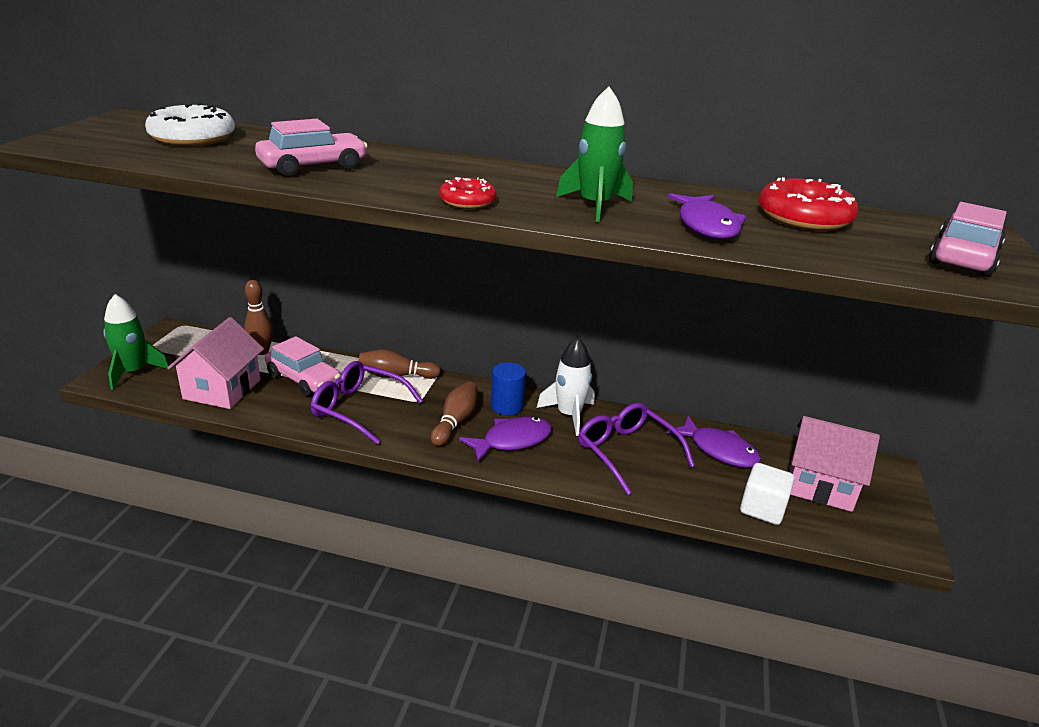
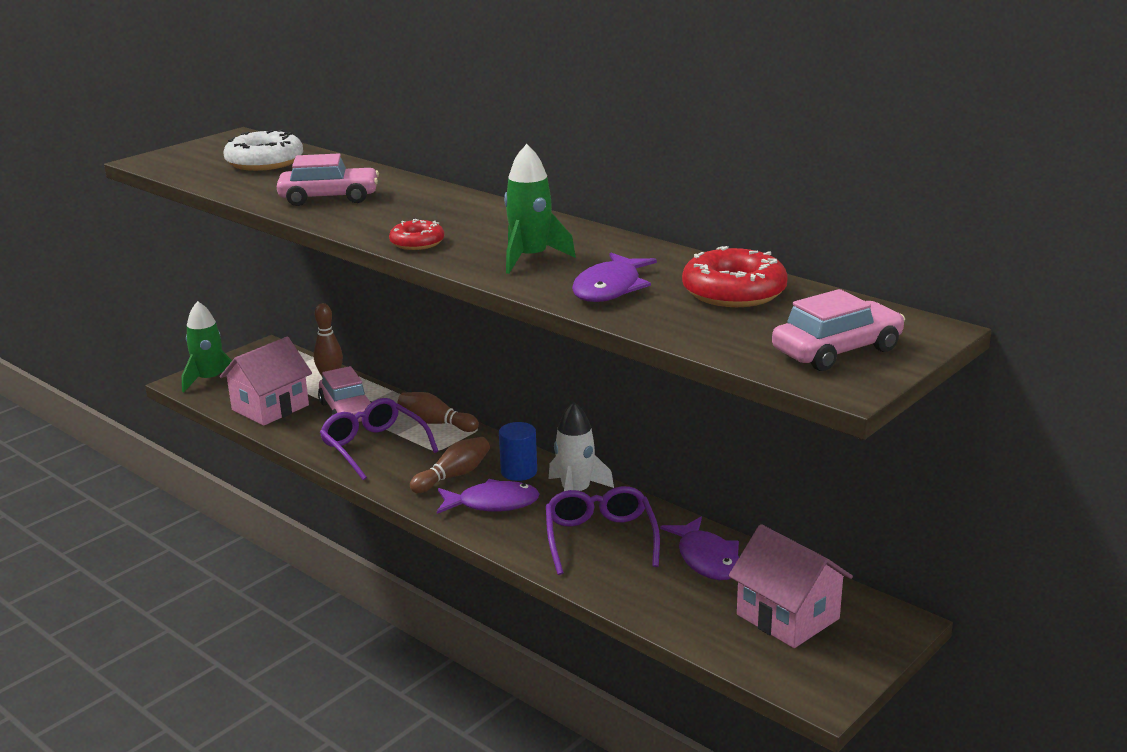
camera: 30 degrees right, 5 degrees down
(762, 508) = (691, 620): white cube -> none

